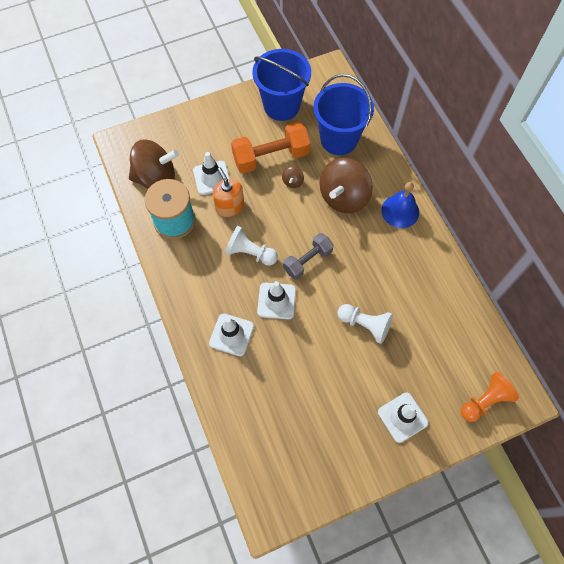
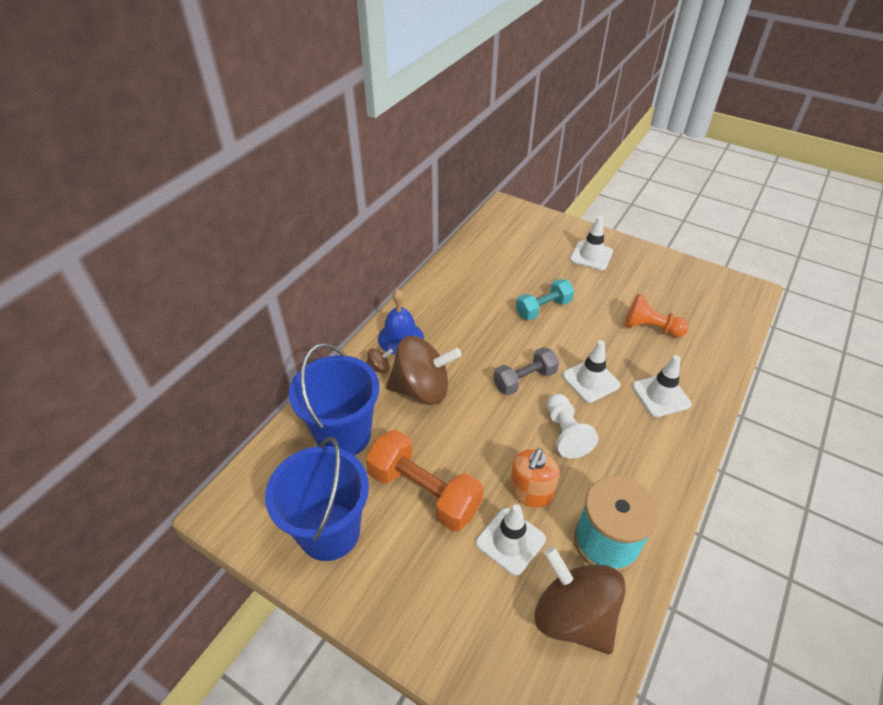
camera: 125 degrees left, 20 degrees down
(292, 182) = (441, 447): brown spinning top -> brown spinning top (379, 368)
(307, 261) = (524, 380): grey dumbbell -> grey dumbbell turned 45 degrees counterclockwise
(365, 325) = (543, 308): white pawn -> turquoise dumbbell
(485, 401) = (528, 223): orange pawn -> orange pawn (650, 328)

